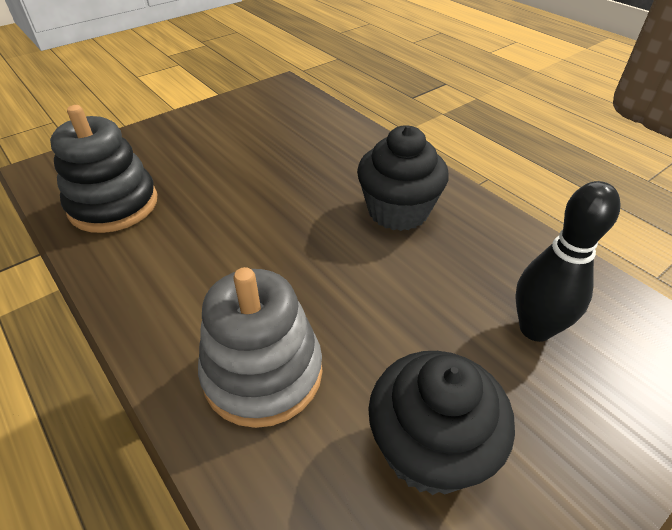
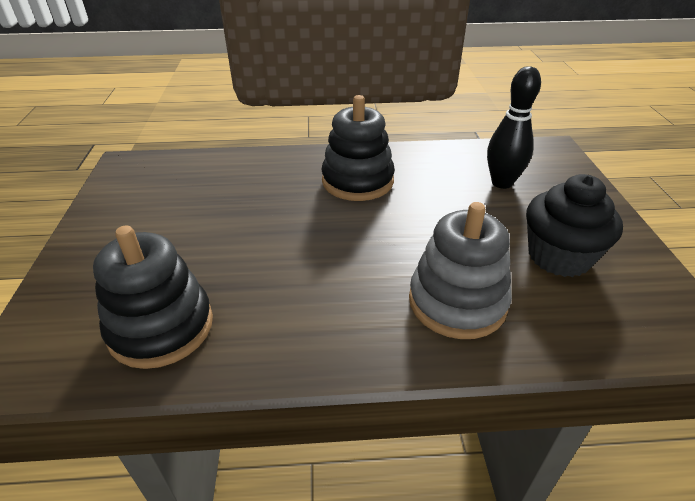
camera: 55 degrees left, 5 degrees down
(398, 211) = (357, 181): black cupcake -> black stacking toy

